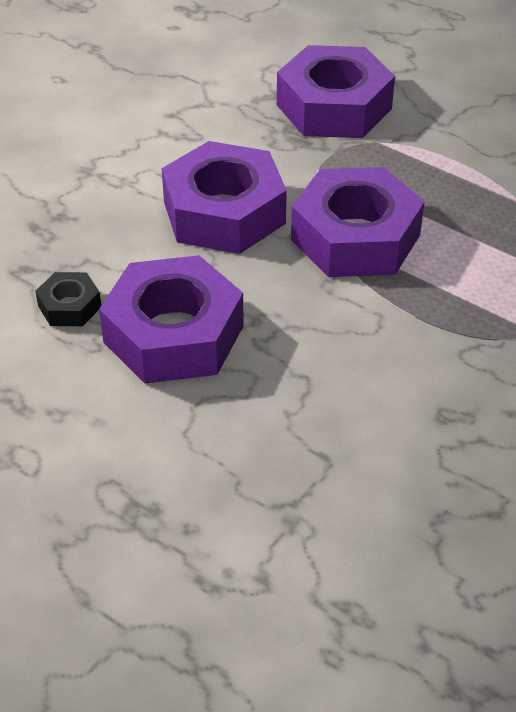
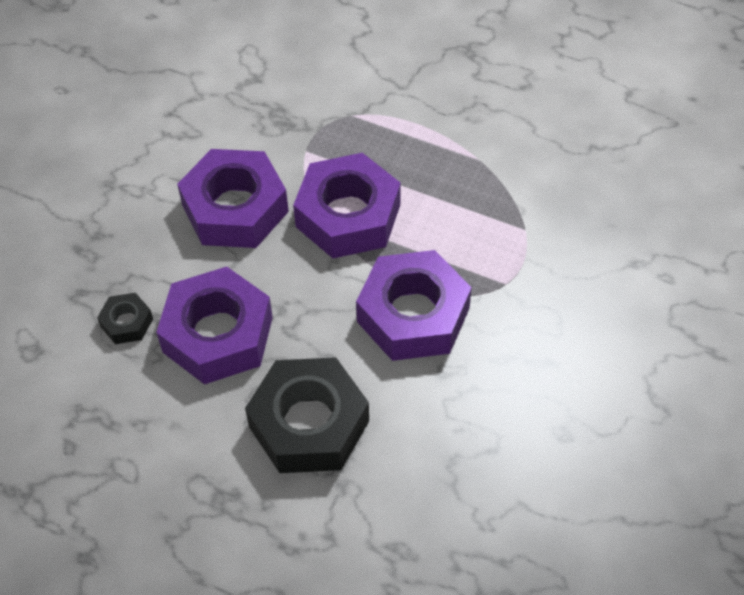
camera: 10 degrees left, 10 degrees up
(263, 446) = (309, 424): none -> black nut
(334, 107) = (308, 83): purple nut -> purple nut (413, 315)

